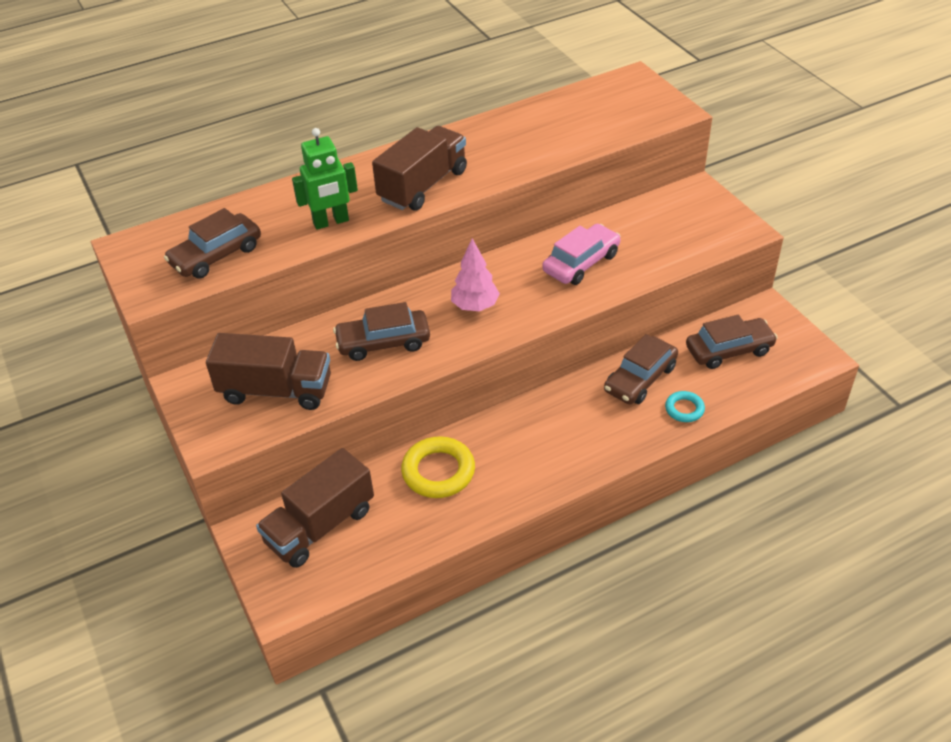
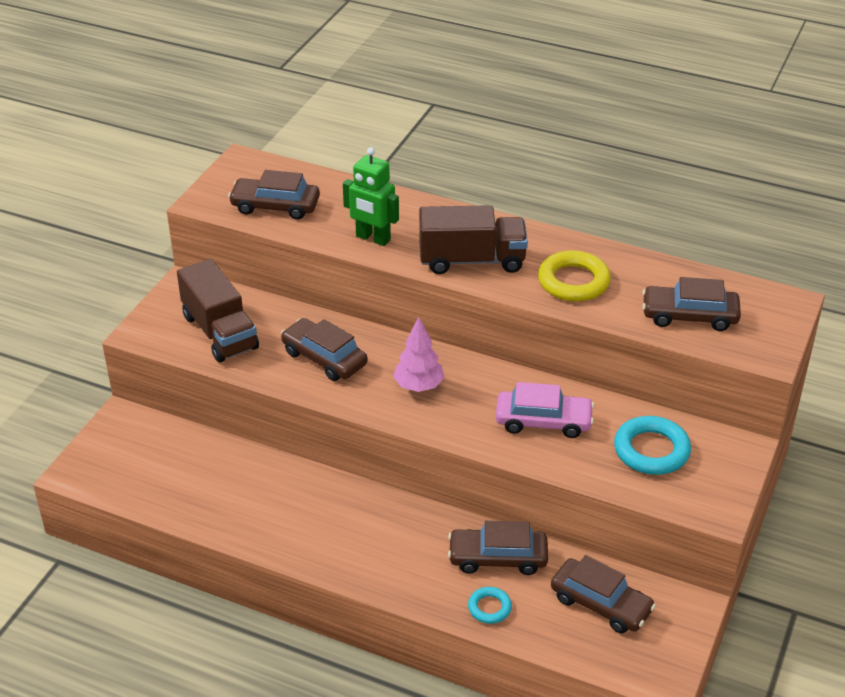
camera: 50 degrees right, 5 degrees down
(320, 526) = (159, 451): brown truck -> none
(438, 471) = (270, 486): yellow ring -> yellow ring (573, 281)
(602, 122) = (689, 316): none -> brown car
(661, 228) = (651, 450): none -> turquoise ring

